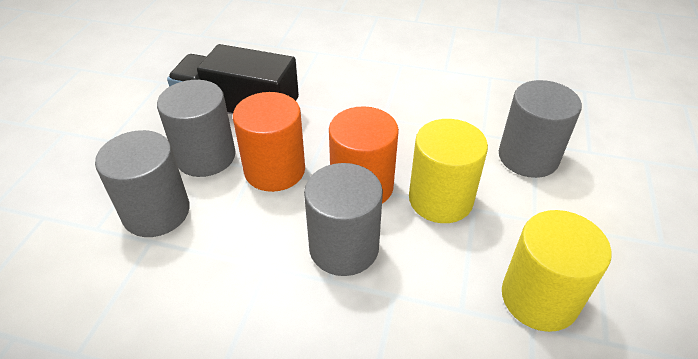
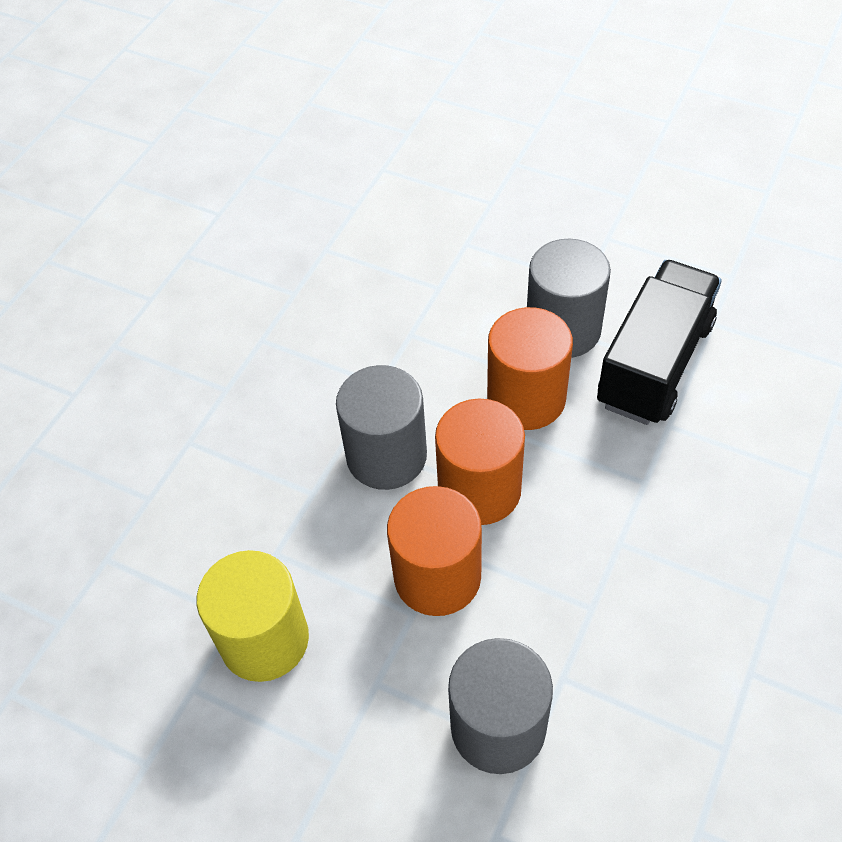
camera: 105 degrees right, 10 degrees up
(156, 212) = (478, 289): grey cylinder -> none
(440, 199) = (437, 576): yellow cylinder -> orange cylinder

